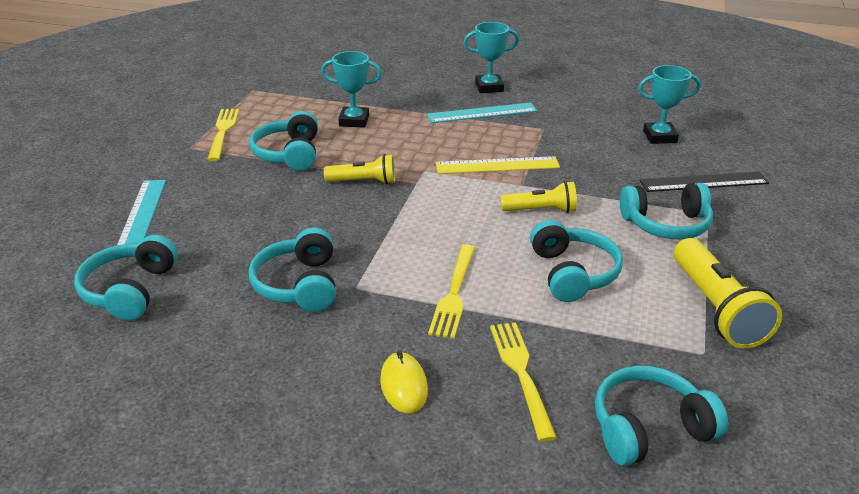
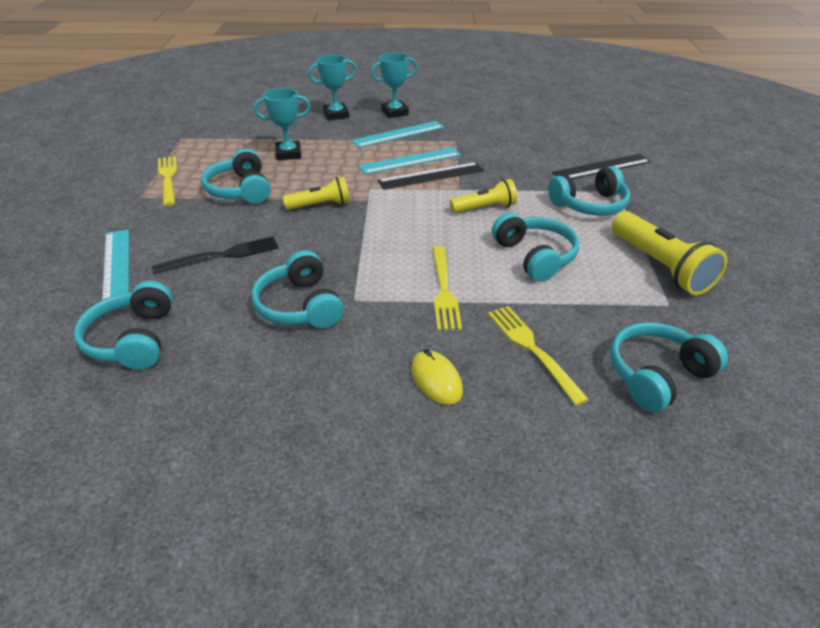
camera: 15 degrees left, 5 degrees up
(244, 220) = (222, 255): none -> black fork
(481, 145) = (410, 161): none -> turquoise ruler
(497, 165) = (431, 176): yellow ruler -> black ruler
(659, 137) = (551, 136): turquoise trophy -> turquoise trophy (336, 115)

